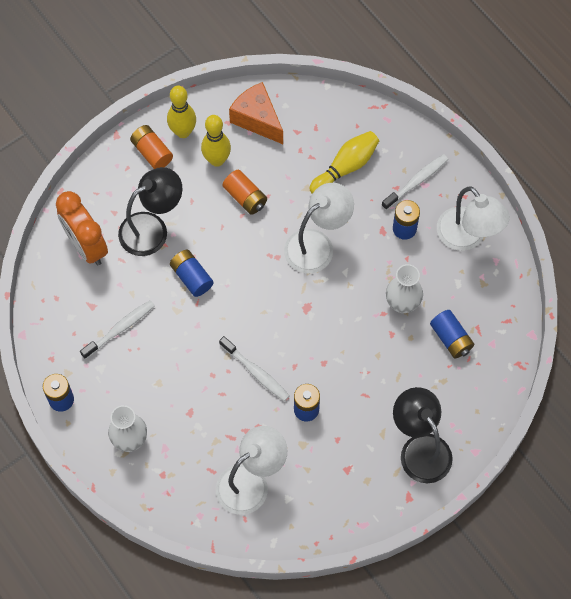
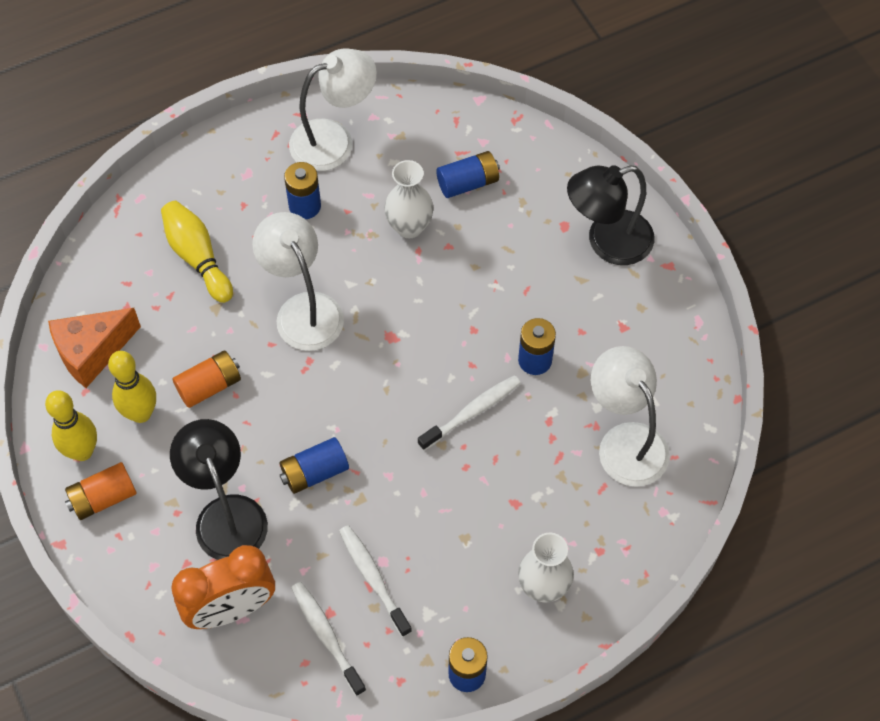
camera: 80 degrees left, 5 degrees down
(416, 181) = (241, 181): white toothbrush -> white toothbrush (326, 636)

